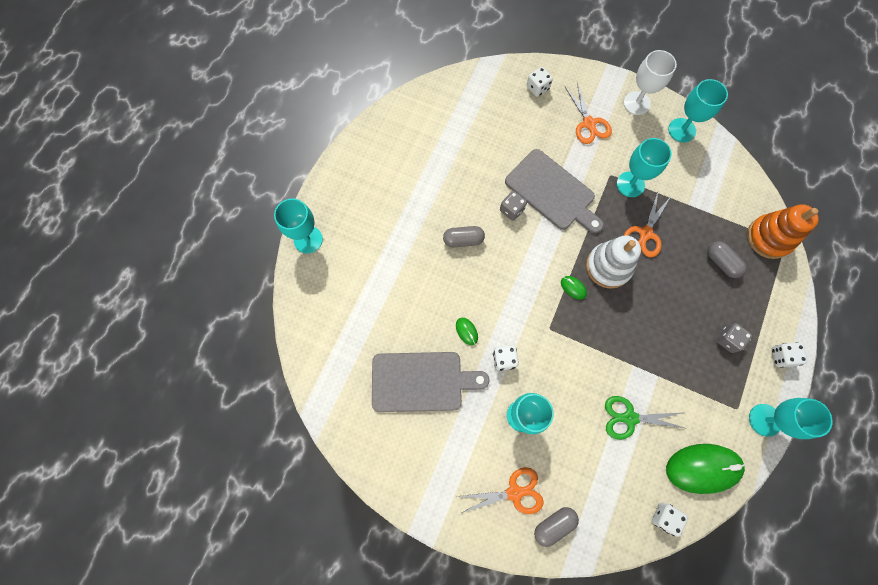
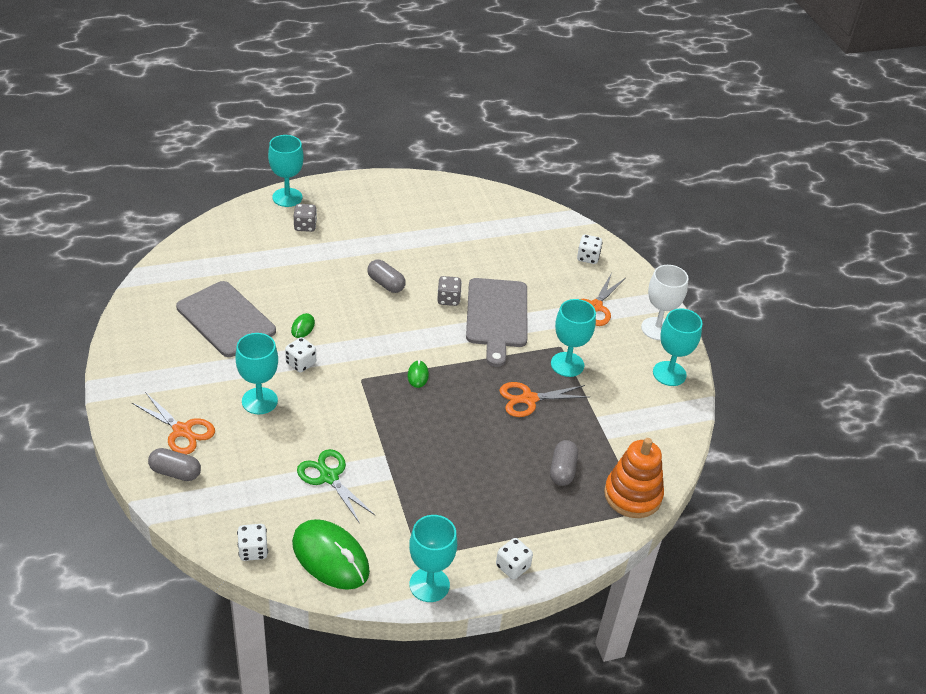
camera: 45 degrees right, 30 degrees down
(608, 266) = (465, 389): white stacking toy -> none
(727, 340) = (485, 514): grey dice -> grey dice (305, 226)

